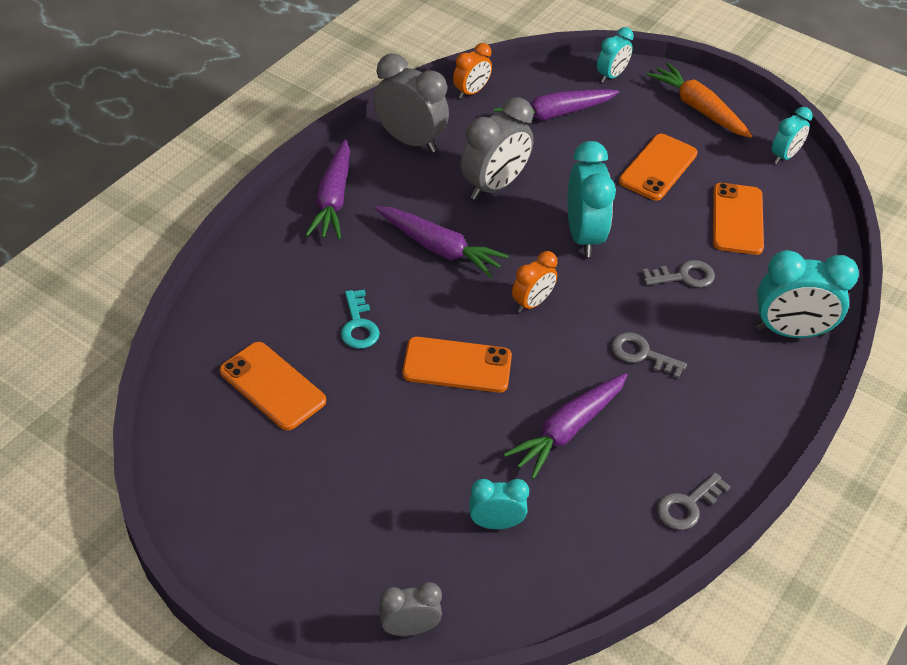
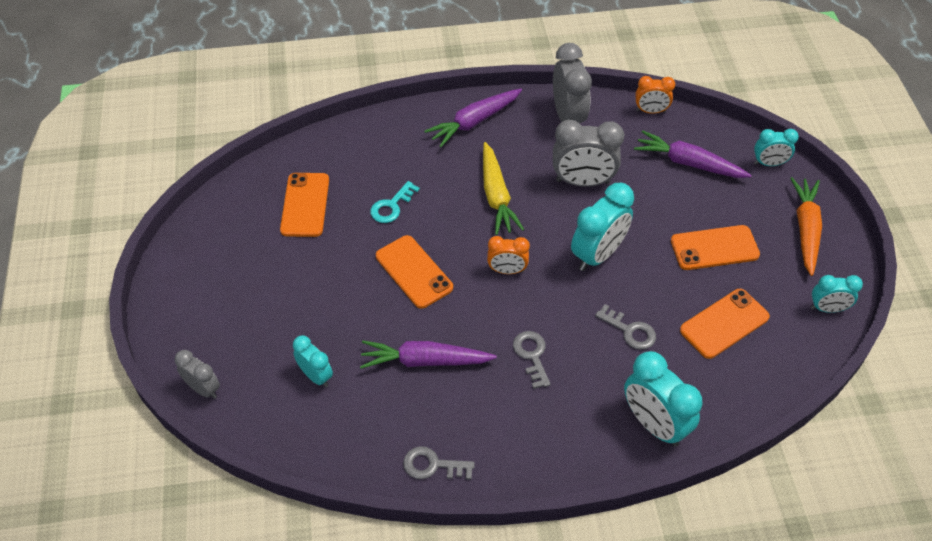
camera: 50 degrees right, 5 degrees up
(439, 248) = (496, 195): purple carrot -> yellow carrot

